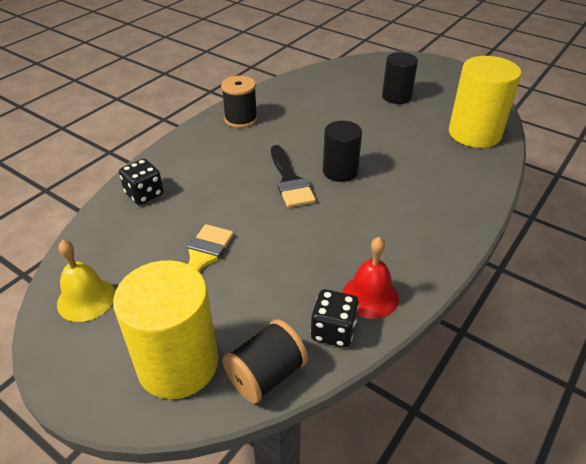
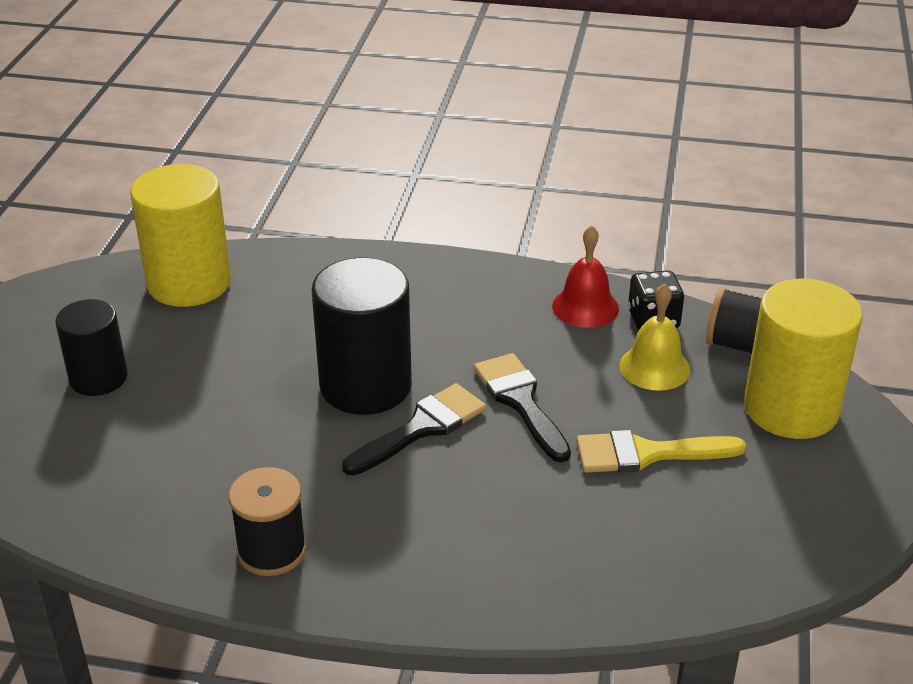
camera: 115 degrees left, 5 degrees down
(86, 299) = (790, 527): yellow bell -> yellow bell (654, 367)
(144, 194) = (564, 577): black dice -> none
(285, 225) = (520, 402): none -> black brush
(340, 171) = (365, 385): black cylinder -> black cylinder, size x1.60

